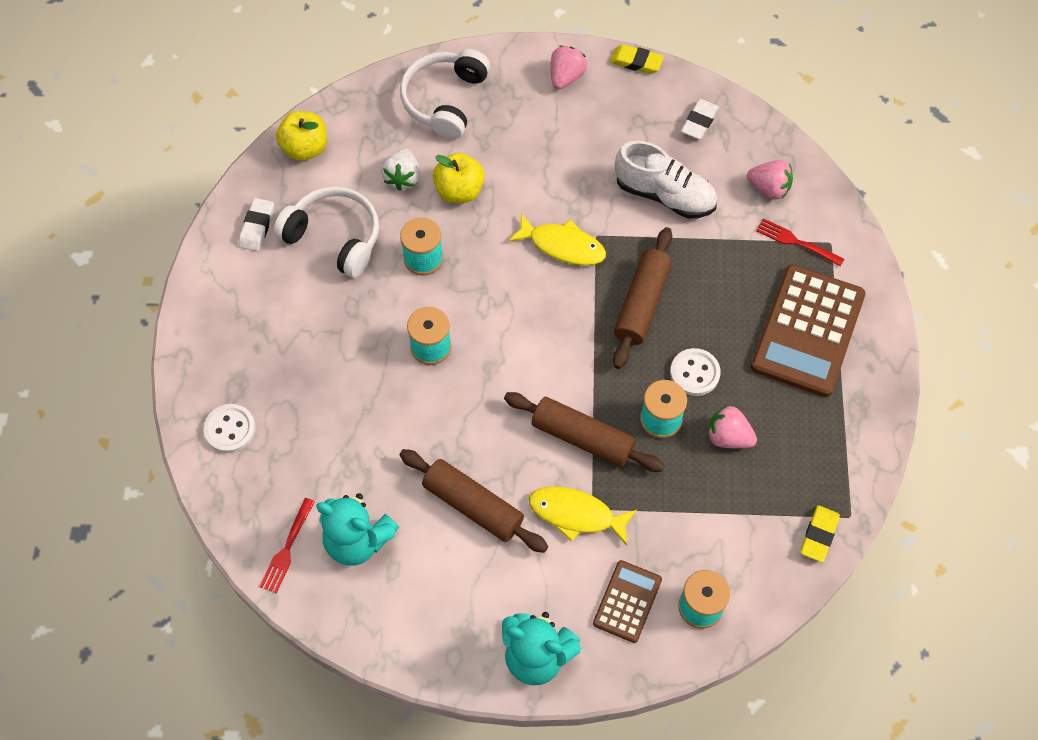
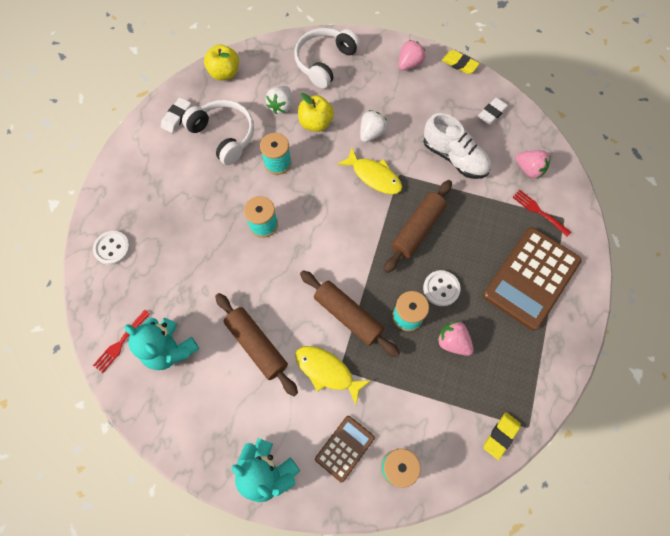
camera: 15 degrees right, 5 degrees up
(542, 187) = (371, 133): none -> white strawberry

